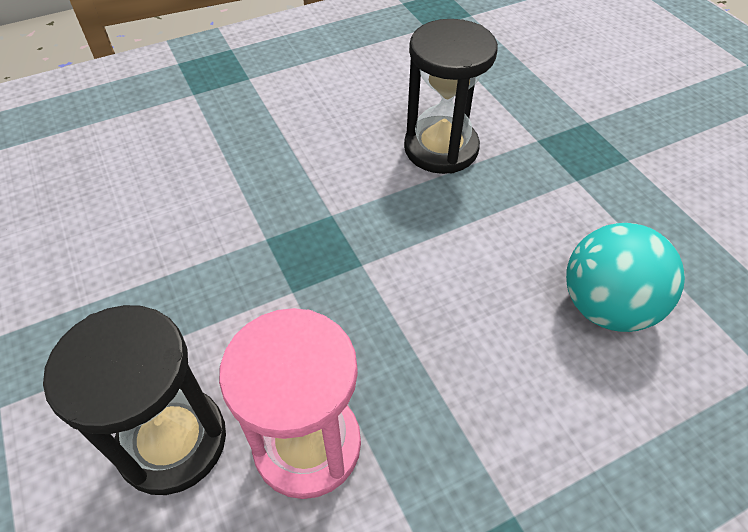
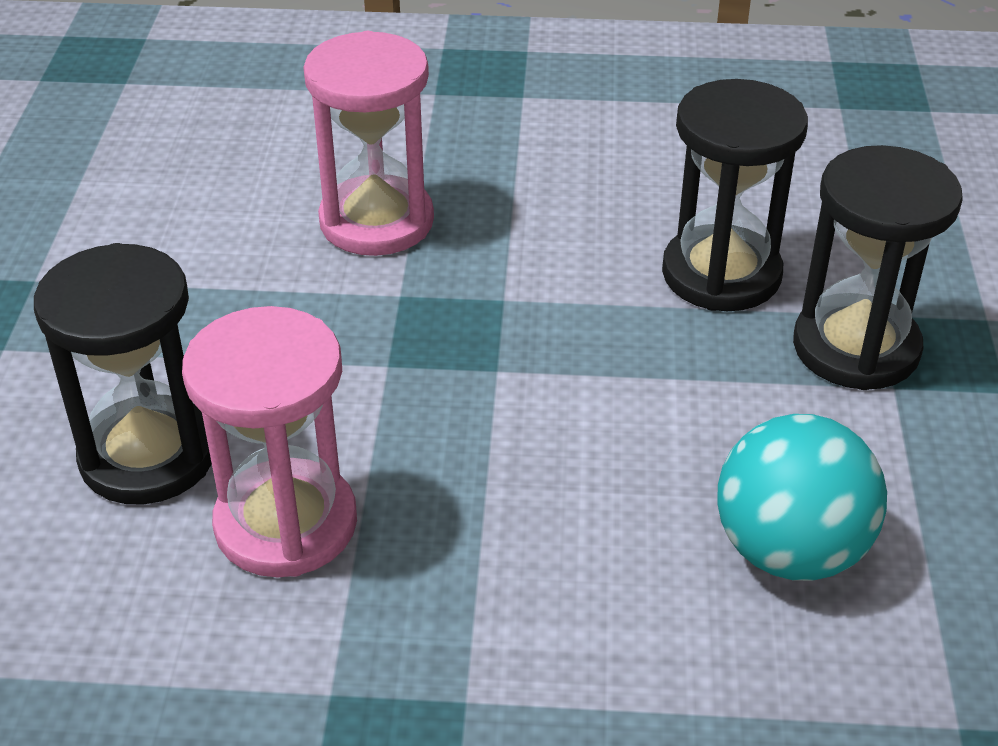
camera: 30 degrees right, 10 degrees down
(215, 193) = (376, 221): none -> pink hourglass
(541, 164) = (856, 348): none -> black hourglass

